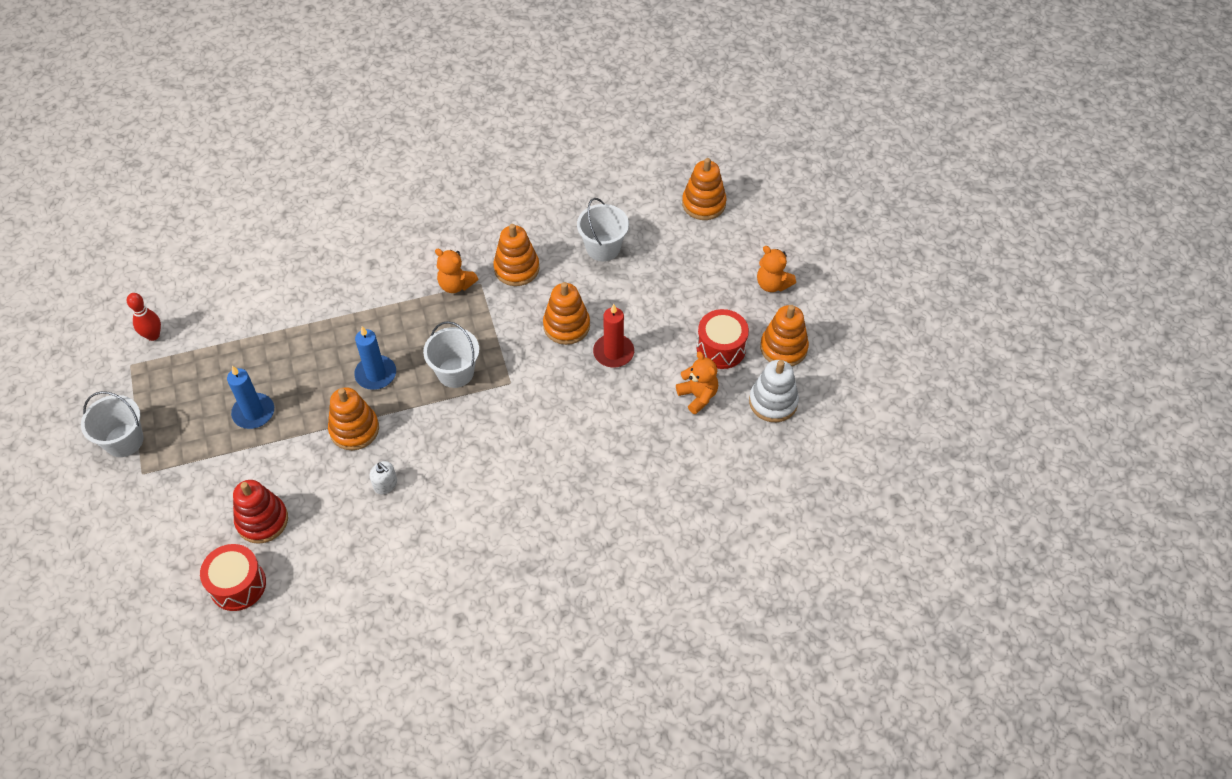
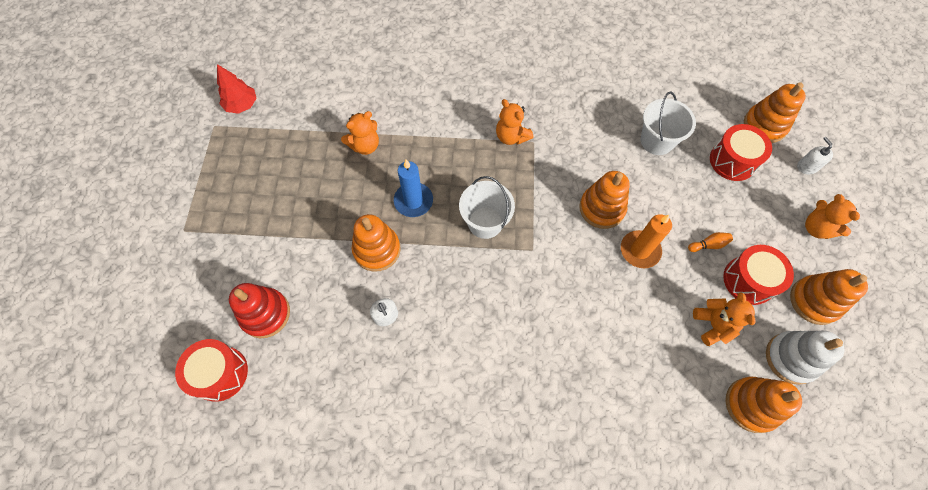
camera: 20 degrees right, 10 degrees up
(124, 441) = (181, 194): white bucket -> none
(153, 335) = (242, 105): red bowling pin -> red tree
(253, 413) = (296, 204): blue candle -> none
(305, 337) = (365, 145): none -> orange teddy bear
(516, 268) = (571, 137): orange stacking toy -> orange stacking toy (751, 405)
(613, 352) = (640, 250): red candle -> orange candle
(676, 328) = (708, 245): none -> orange bowling pin
(681, 245) = (732, 161): none -> red drum
(752, 231) = (807, 167): none -> white soap dispenser

